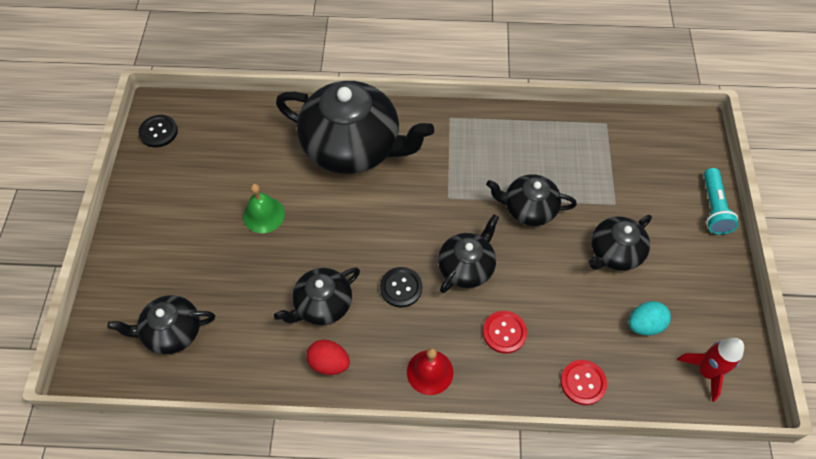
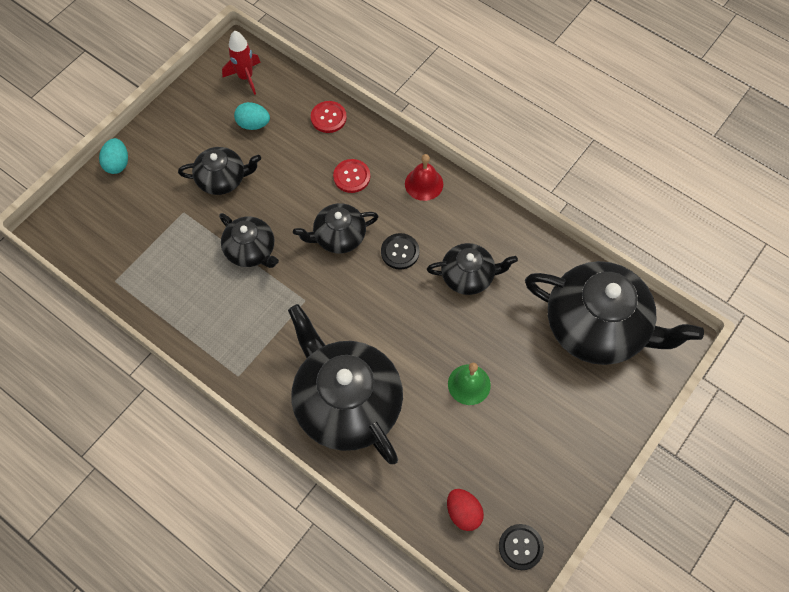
camera: 145 degrees left, 5 degrees up
(172, 332) = (597, 327): black teapot -> black teapot, size x1.90
(329, 363) = (490, 231): red egg -> red egg (463, 513)
(713, 208) = (117, 164): turquoise flashlight -> turquoise egg

